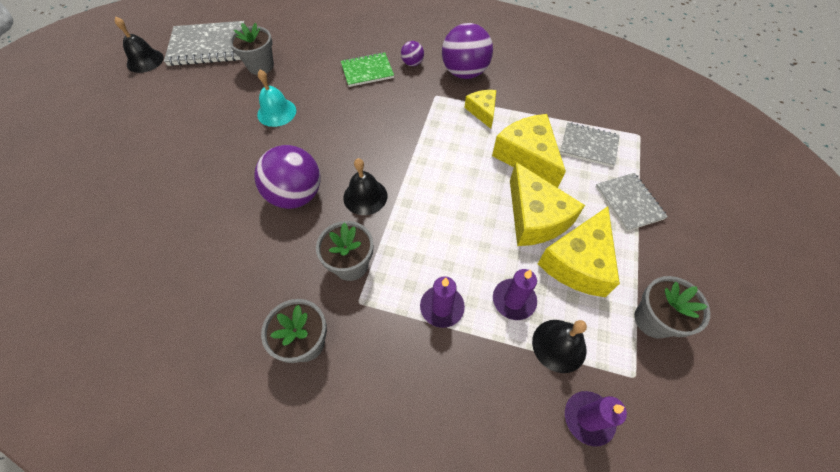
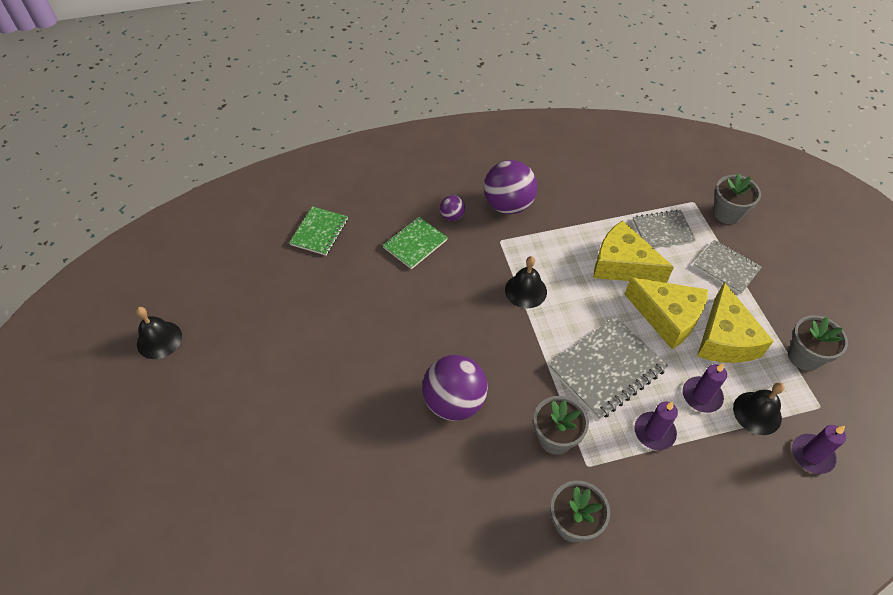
camera: 30 degrees left, 5 degrees down
(208, 46) = (218, 290): grey notebook -> grey notebook (606, 369)
(261, 66) = (300, 287): grey flower pot -> grey flower pot (727, 213)
(276, 112) = (362, 329): turquoise bell -> none
(306, 36) = (319, 232): none -> green notebook
(365, 196) = (517, 370): black bell -> black bell (525, 290)
(482, 111) = (553, 238): yellow cheese -> none

